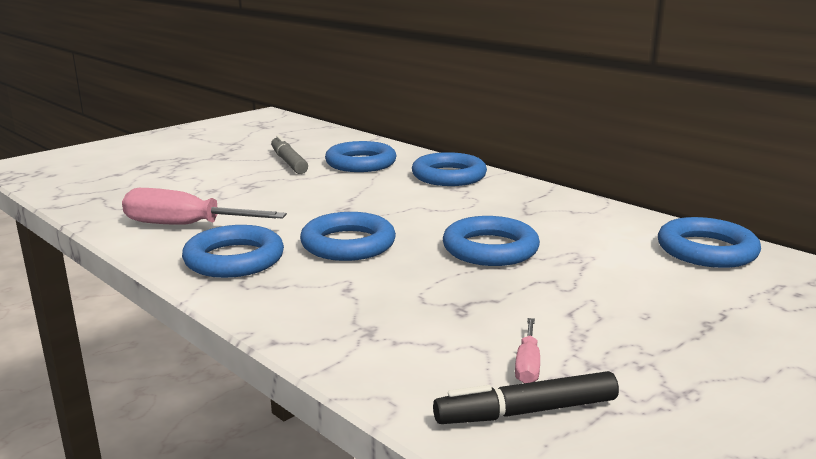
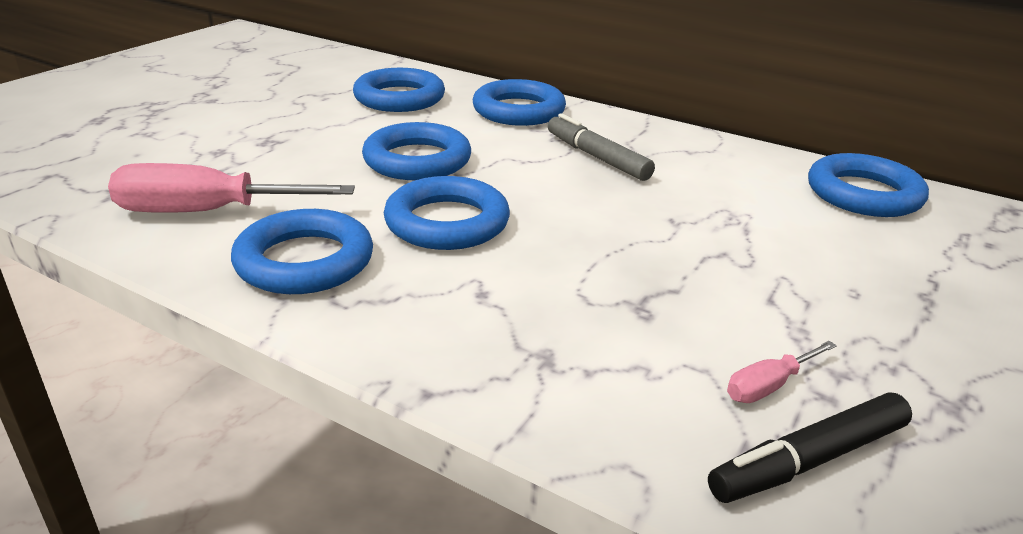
camera: 15 degrees left, 10 degrees up
(288, 162) = (304, 101): grey marker -> grey marker (597, 157)
(490, 249) = (626, 214): blue ring -> blue ring (417, 160)
(527, 365) = (768, 386): pink screwdriver -> pink screwdriver turned 60 degrees clockwise

